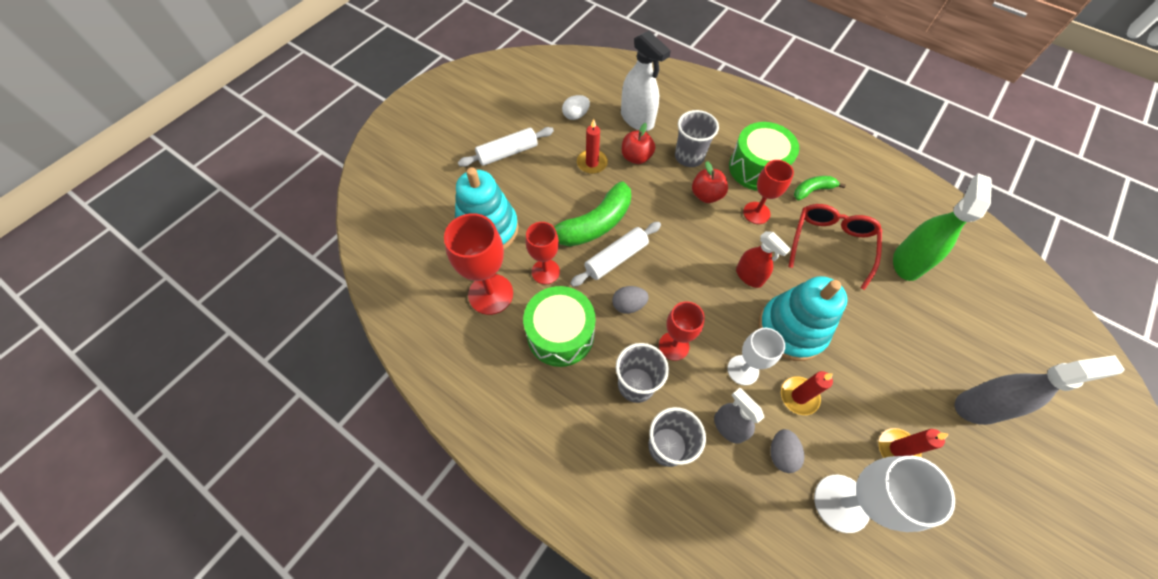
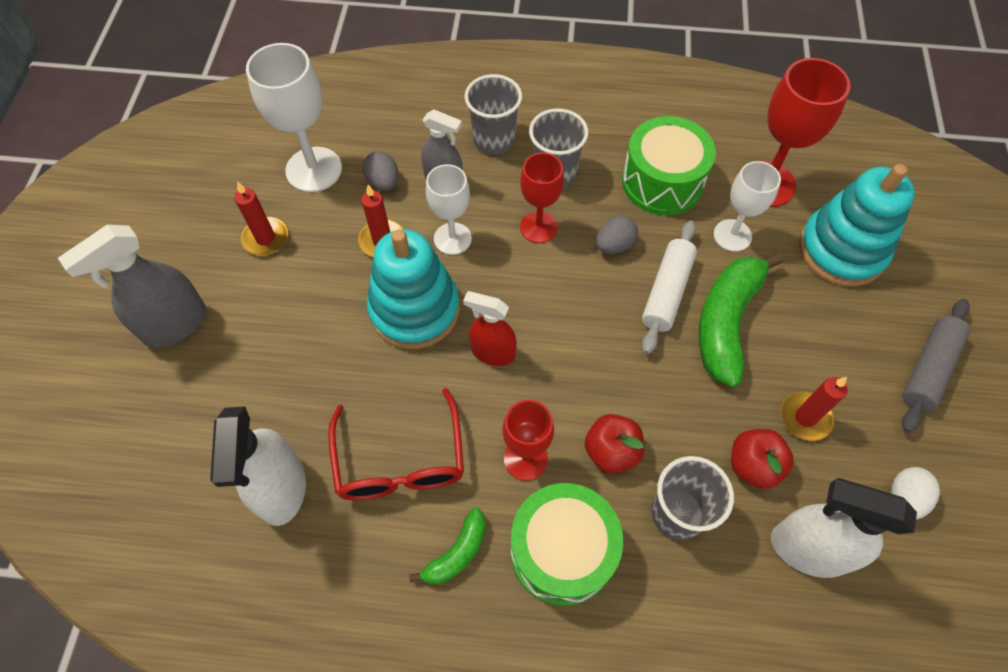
camera: 150 degrees right, 0 degrees up
(507, 153) = (928, 369): white rolling pin -> grey rolling pin
(545, 271) = (732, 235): red goblet -> white goblet
(907, 262) = (282, 489): green spray bottle -> white spray bottle

